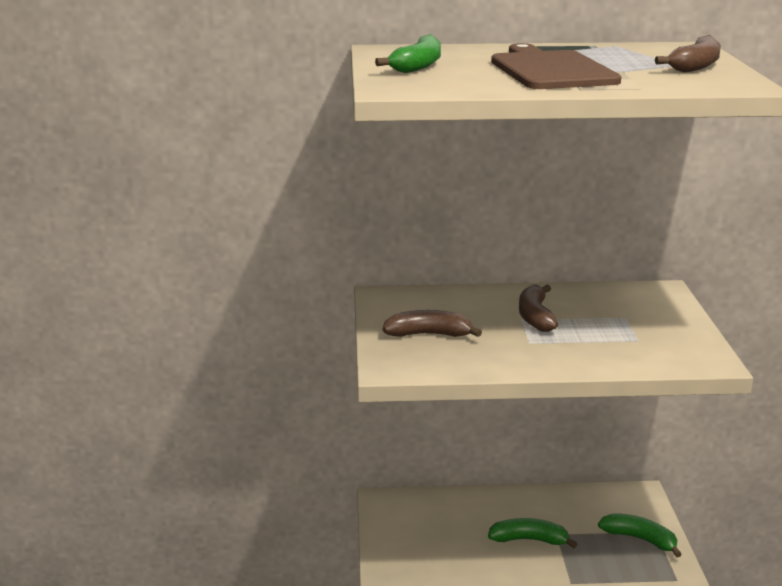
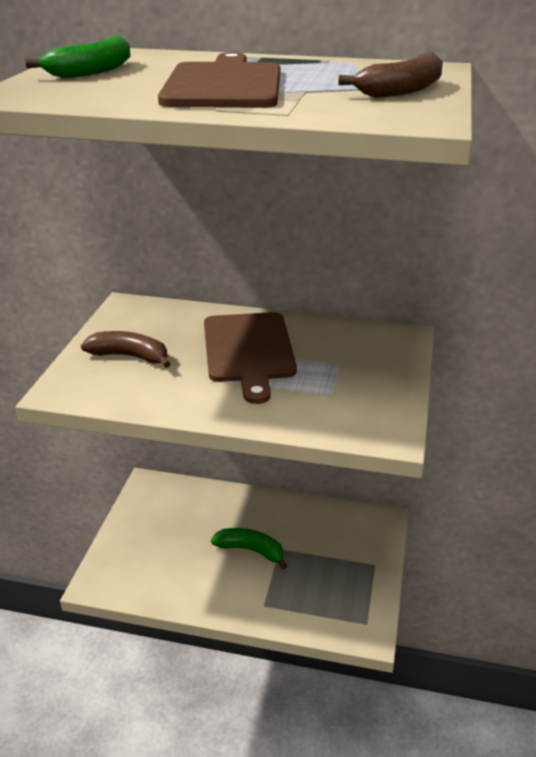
camera: 15 degrees right, 10 degrees up
(535, 317) = (248, 350): brown banana -> brown cutting board
(640, 539) = (355, 570): green banana -> none

